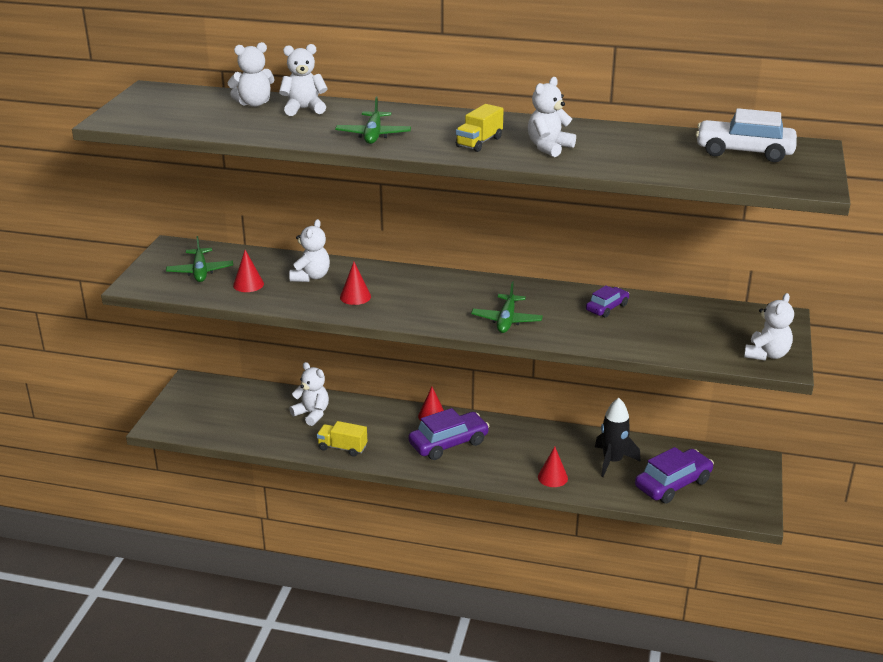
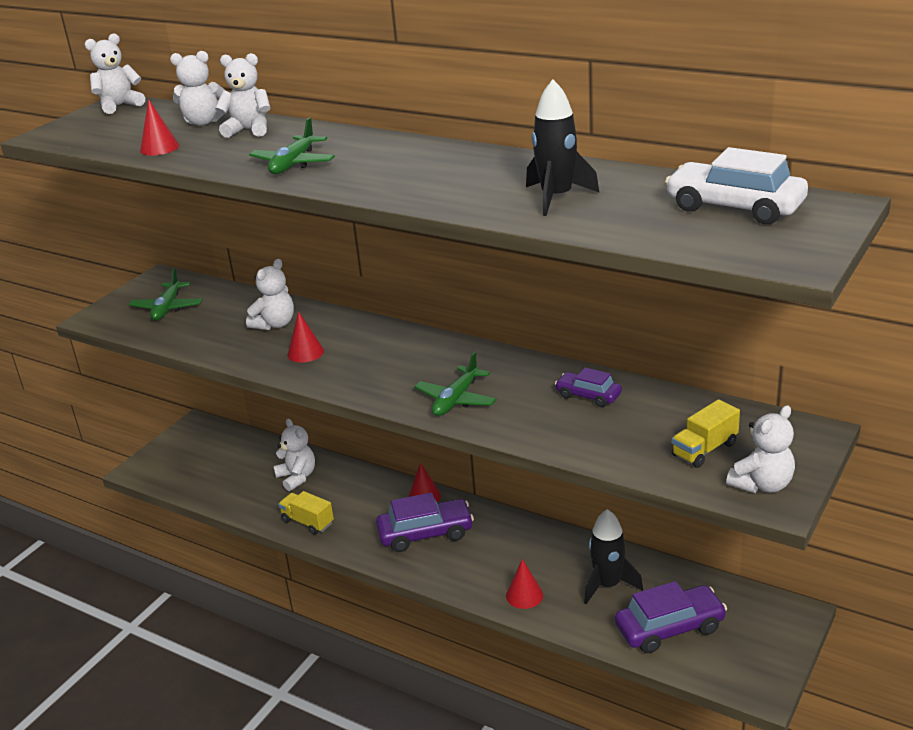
camera: 20 degrees right, 0 degrees up
(248, 284) = (204, 327): red cone -> red cone (159, 148)
(479, 142) = (405, 178): yellow truck -> yellow truck (704, 449)
(549, 148) = (482, 189): white teddy bear -> white teddy bear (119, 106)
(607, 308) = (588, 396): purple car -> purple car turned 120 degrees counterclockwise
(611, 151) = (556, 198): none -> black rocket

